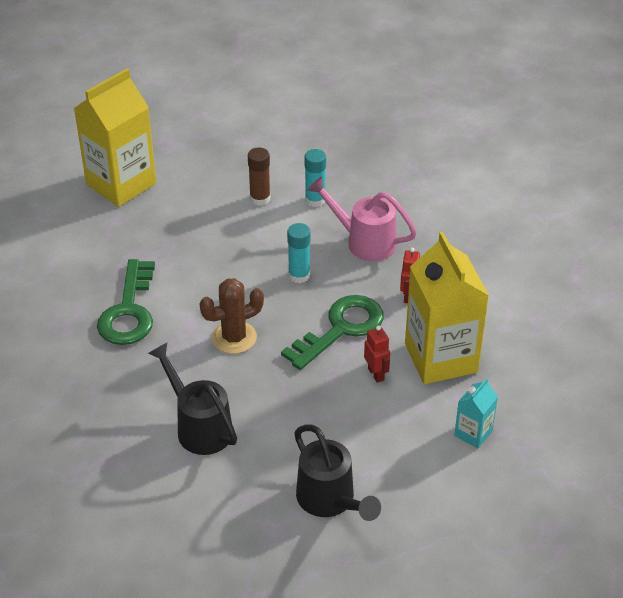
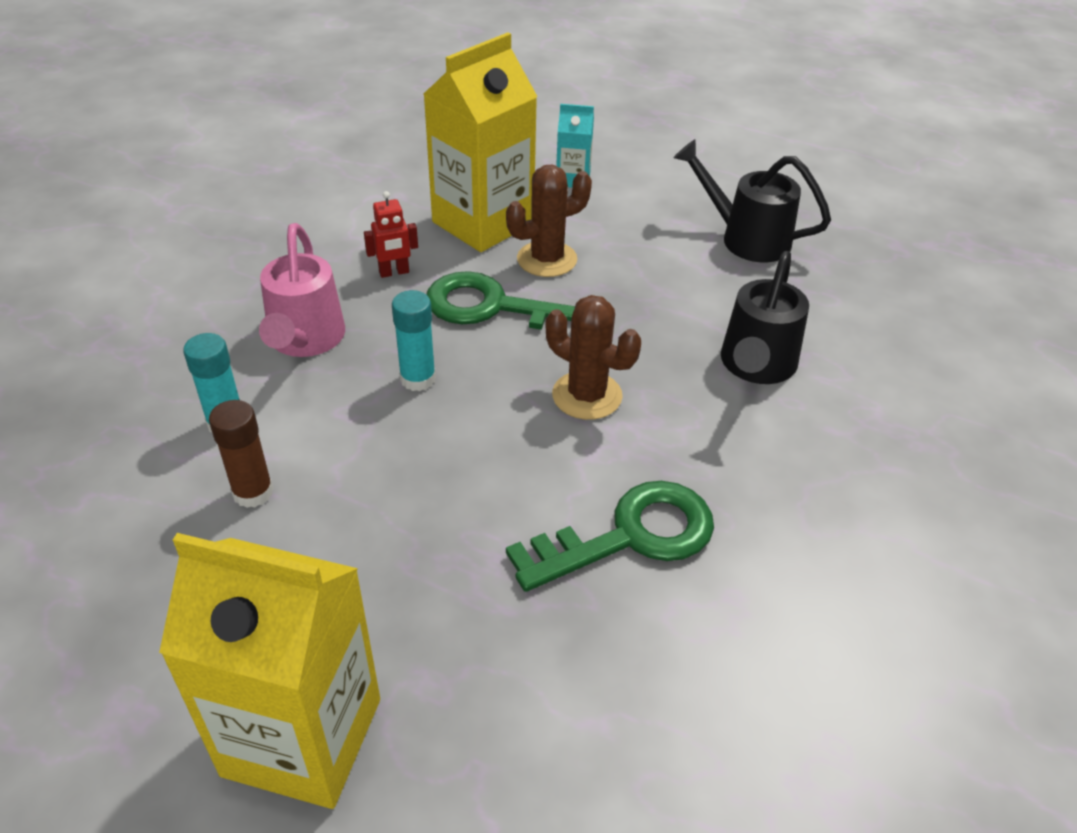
camera: 120 degrees left, 0 degrees up
(330, 500) = (746, 238): black watering can -> black watering can turned 90 degrees counterclockwise
(376, 374) = (547, 259): red robot -> brown cactus

